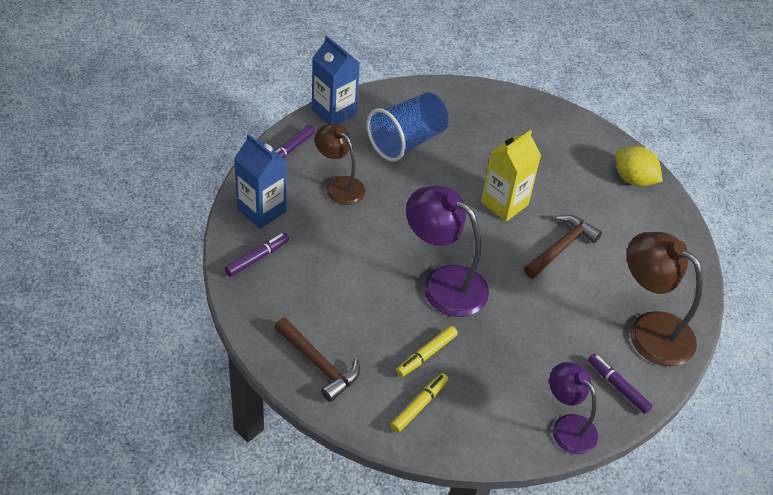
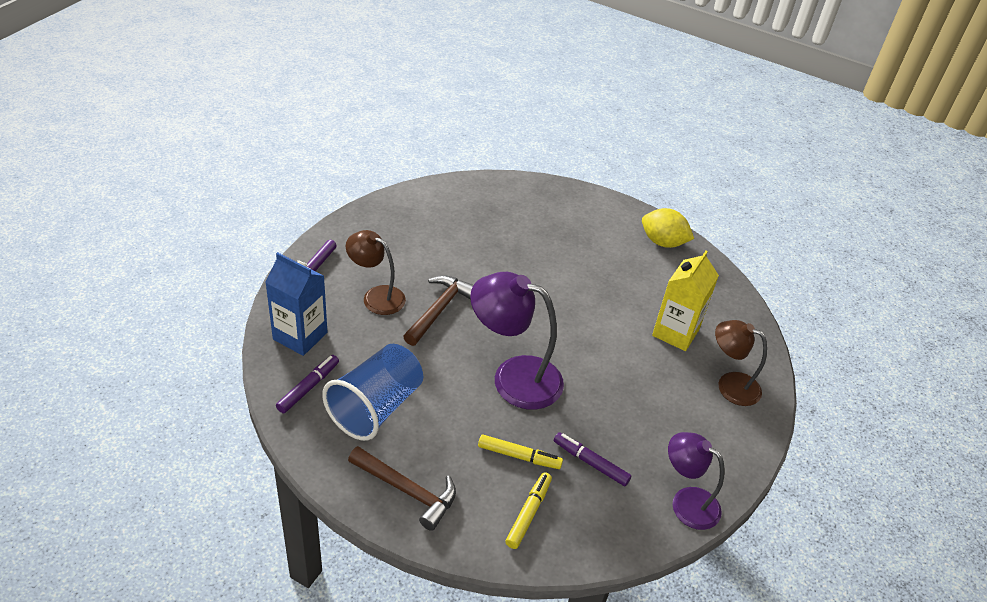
camera: 15 degrees left, 5 degrees down
(334, 111) = (350, 223): blue carton -> none
(407, 141) = (433, 241): blue cup -> blue cup (376, 407)
(426, 355) = (519, 456): yellow marker -> yellow marker turned 105 degrees counterclockwise
(504, 203) = (549, 286): yellow carton -> yellow carton (675, 332)
(561, 247) = (618, 319): brown hammer -> brown hammer (439, 310)
(618, 387) = (720, 449): purple marker -> purple marker (590, 463)
(649, 330) = (730, 385): brown lamp -> brown lamp, size x0.64

